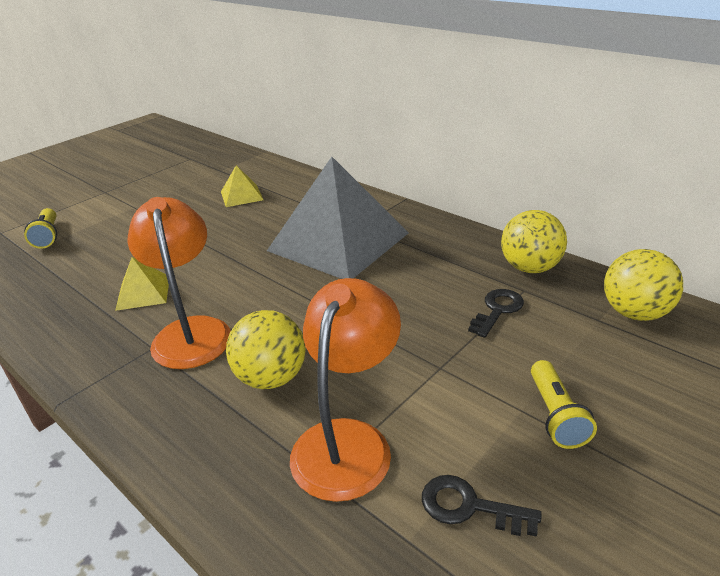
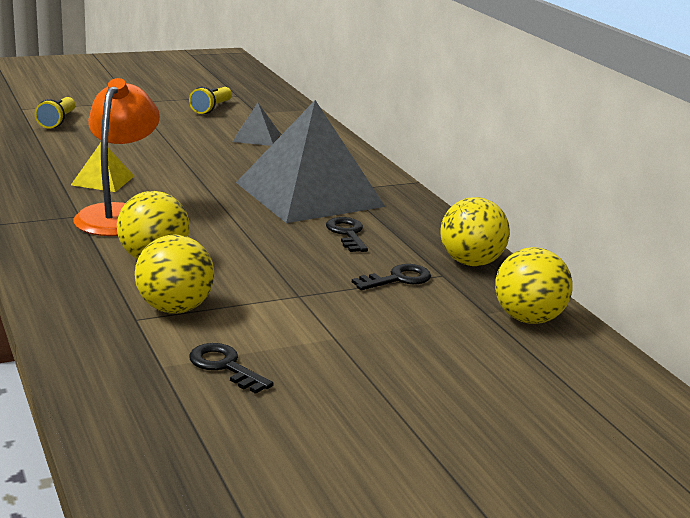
camera: 20 degrees right, 10 degrees down
(241, 195) = (256, 137): yellow pyramid -> grey pyramid
(348, 440) = (174, 308): orange lamp -> yellow ball
(408, 274) = (347, 233): none -> black key
(555, 415) = (359, 349): yellow flashlight -> yellow flashlight (211, 108)

